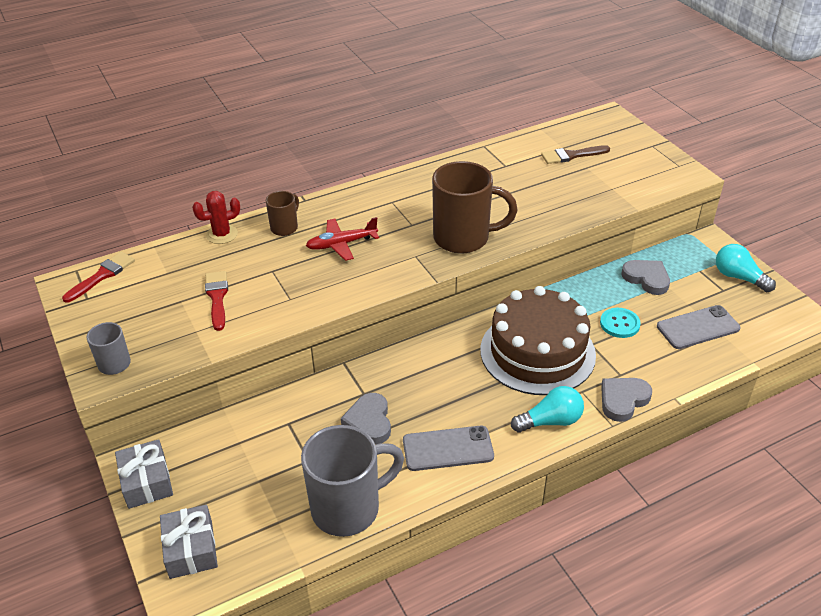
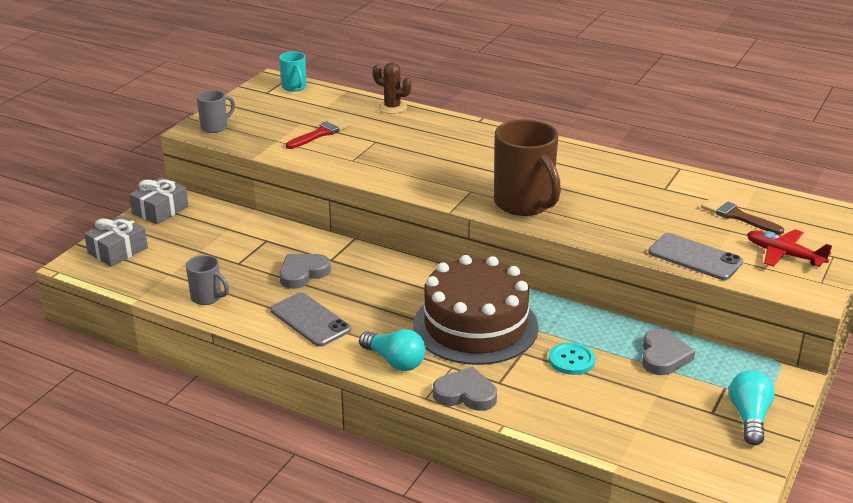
camera: 55 degrees right, 10 degrees down
(102, 275) = (294, 87): red brush -> turquoise mug
(222, 234) = (392, 107): red cactus -> brown cactus
(285, 227) = (433, 126): brown mug -> none
(341, 244) = (443, 155): red plane -> red plane (784, 255)
(348, 508) = (207, 298): grey mug -> grey mug, size x0.51
(698, 327) = (627, 411): grey phone -> grey phone (695, 257)

